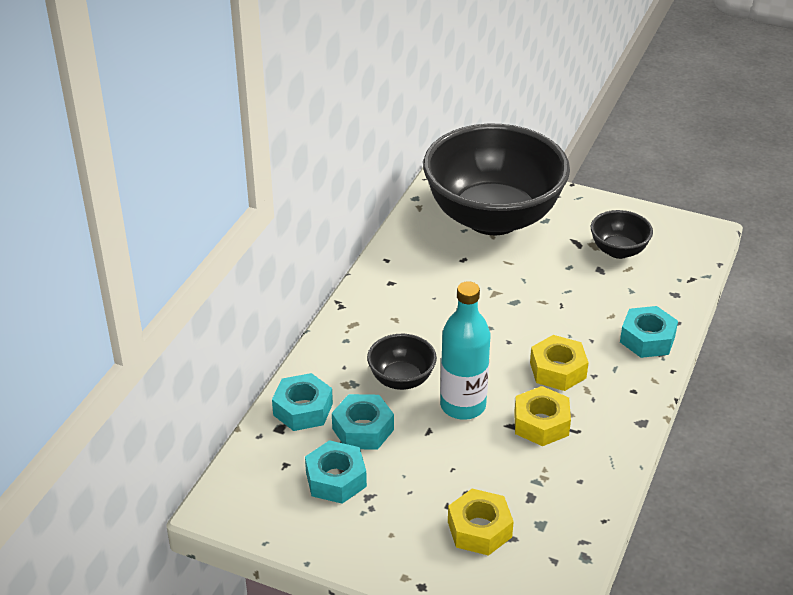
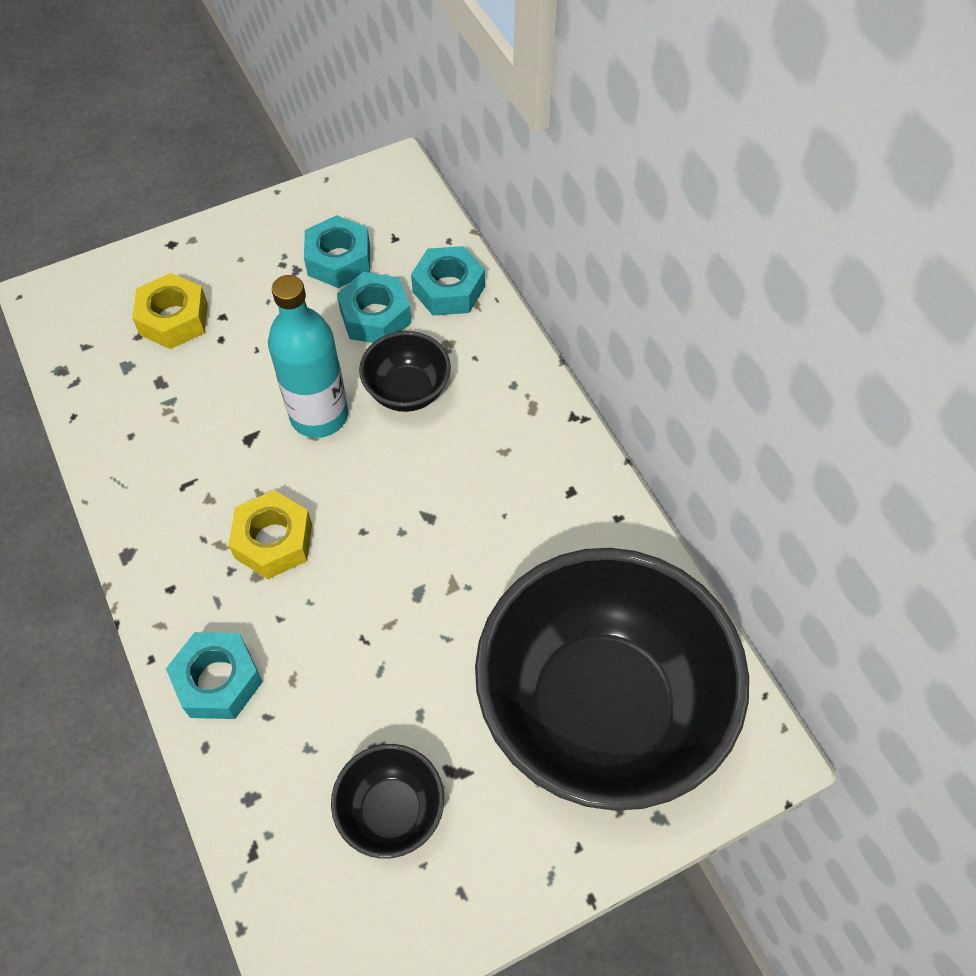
camera: 130 degrees right, 20 degrees up
(541, 423) = (225, 462): yellow nut -> none

